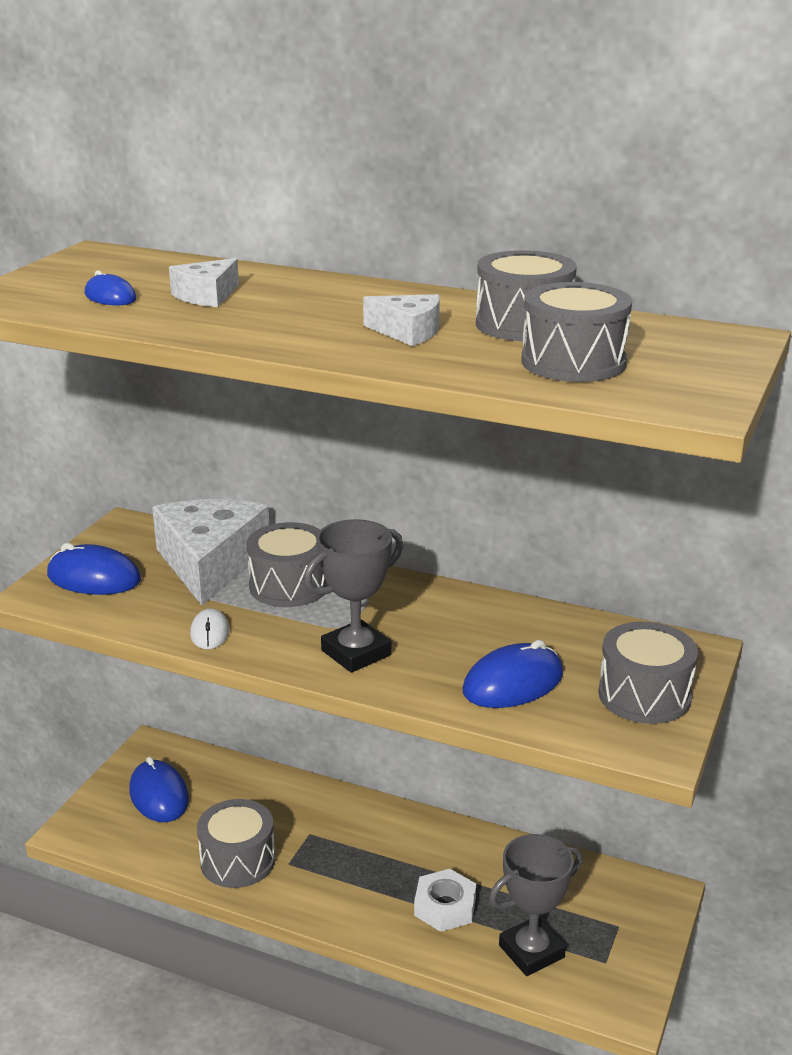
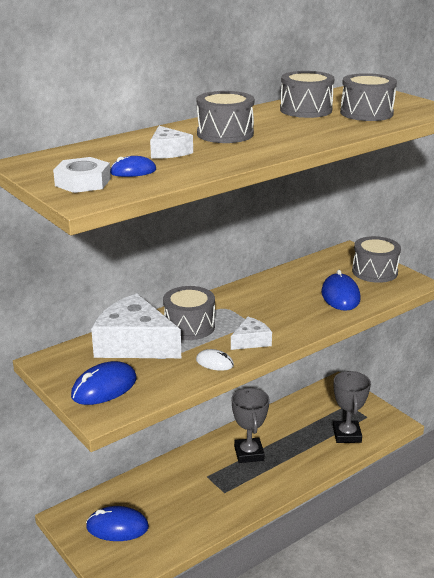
camera: 60 degrees left, 0 degrees up
(238, 860) = (206, 511): grey drum -> grey drum (225, 134)
(356, 653) = (277, 326): grey trophy -> grey trophy (249, 453)
(408, 332) = (289, 128): white cheese -> white cheese (251, 341)
(445, 907) = (299, 449): white nut -> white nut (83, 182)

